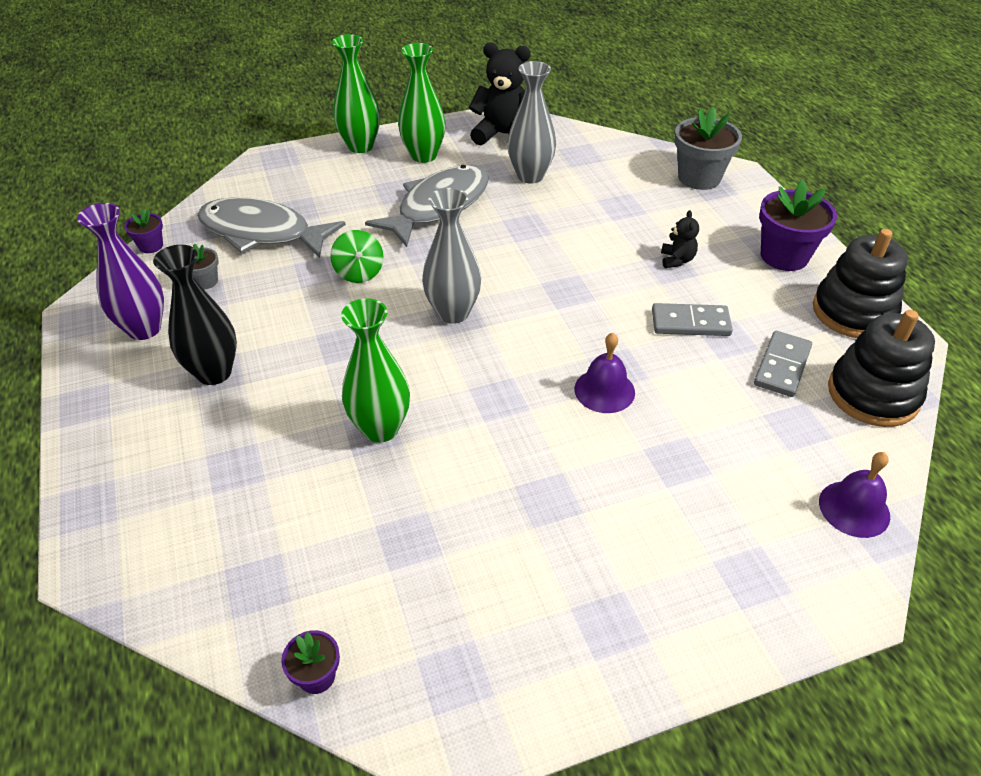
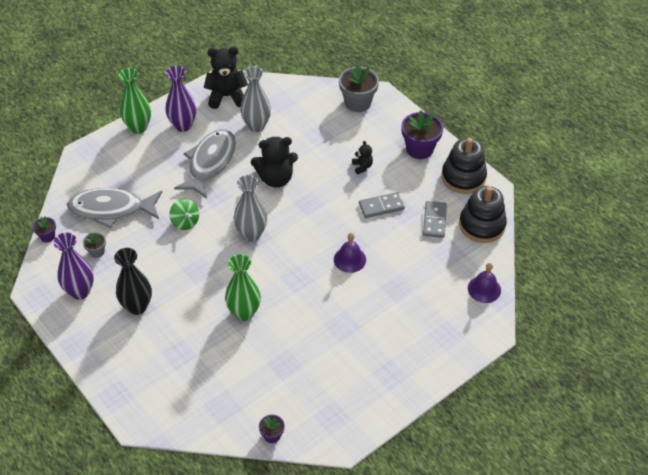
camera: 20 degrees left, 5 degrees up
(423, 155) = (183, 125): green vase -> purple vase
(528, 246) = (276, 178): none -> black teddy bear

